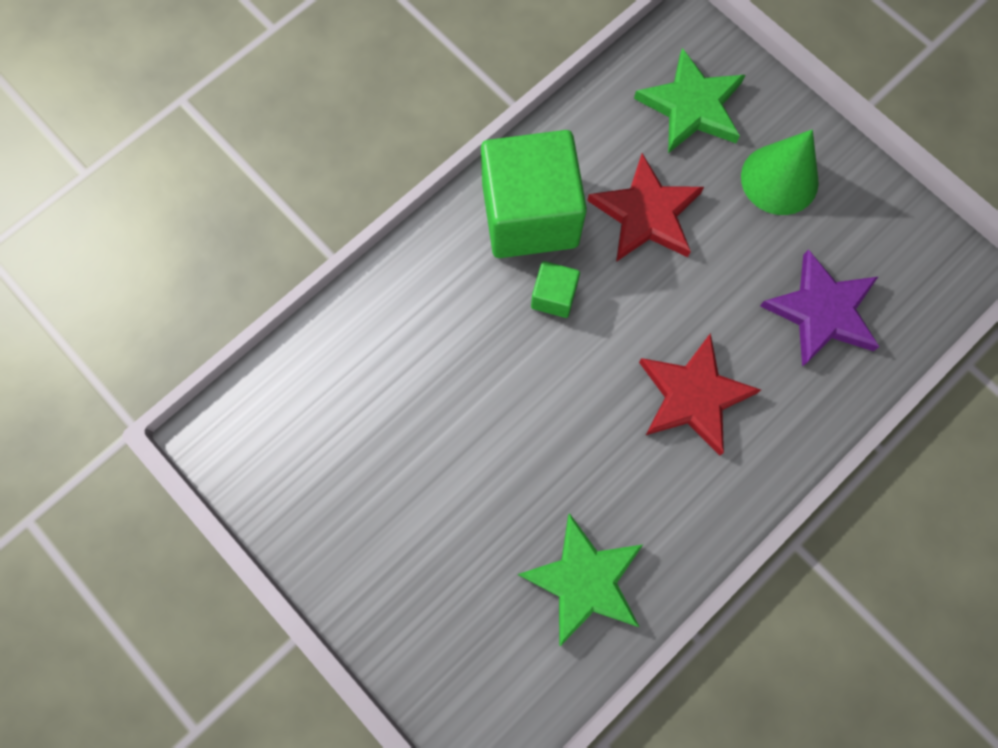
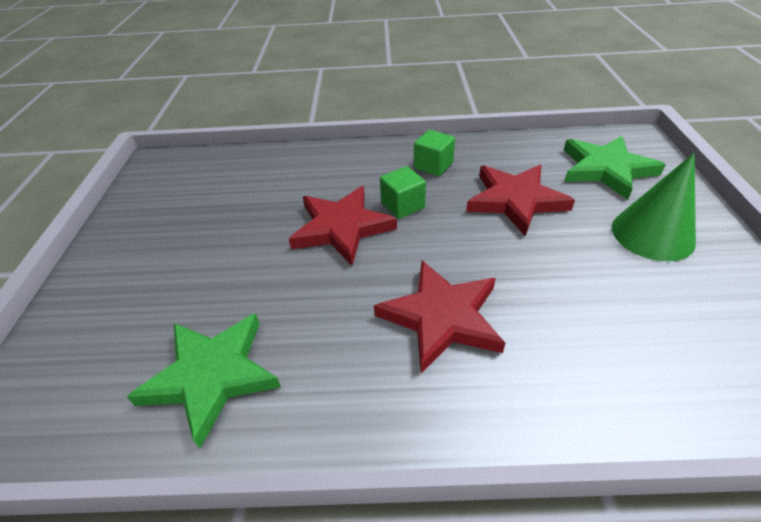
camera: 45 degrees right, 30 degrees down
(527, 367) = (341, 228): none -> red star
(530, 215) = (433, 165): green cube -> green cube, size x0.44
(821, 311) = (626, 335): purple star -> none

